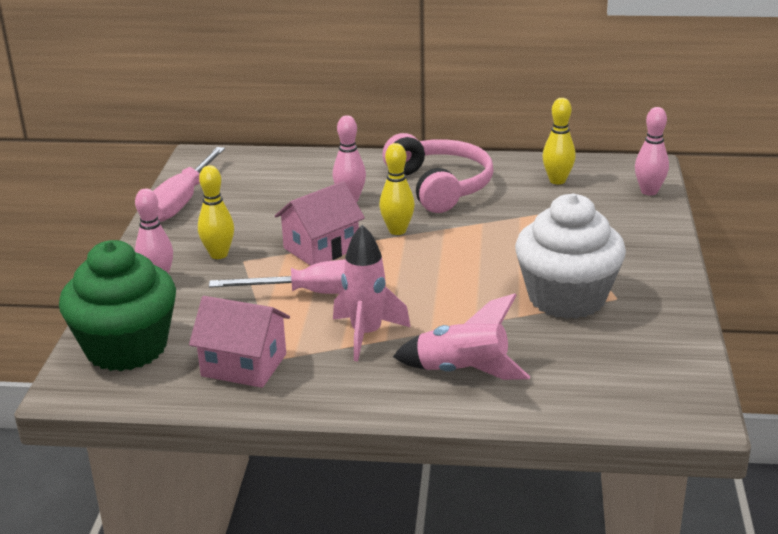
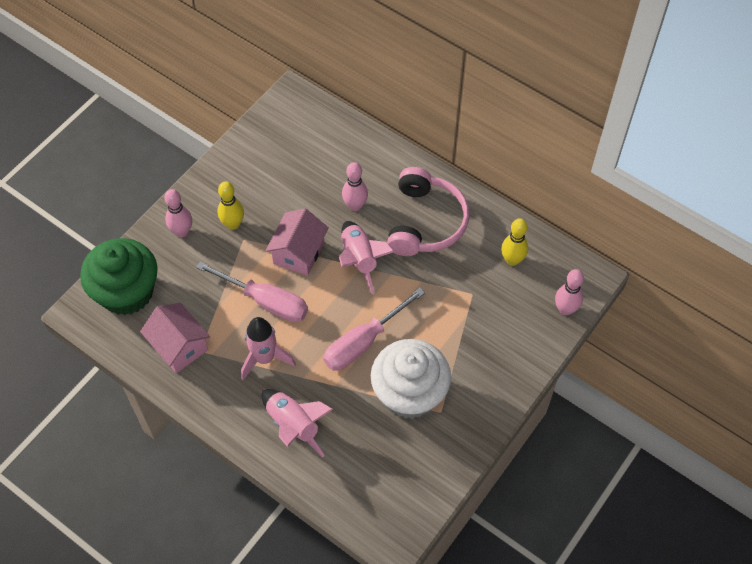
camera: 30 degrees right, 30 degrees up
(182, 201) = (247, 148): pink screwdriver -> pink screwdriver (363, 342)
(321, 248) = (299, 252): pink house -> pink house turned 60 degrees counterclockwise
(397, 230) = (359, 259): yellow bowling pin -> pink rocket

